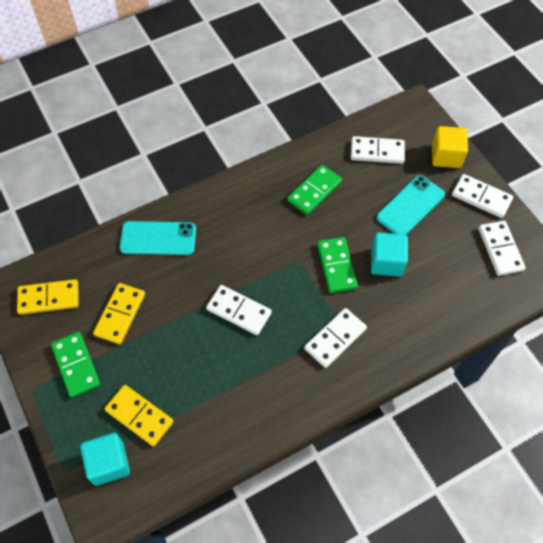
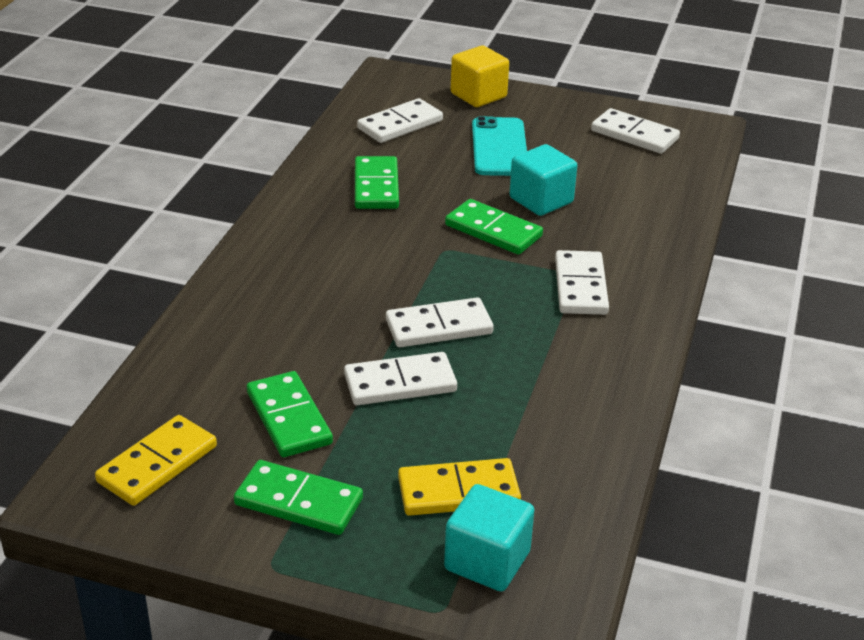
camera: 45 degrees left, 25 degrees down
(120, 314) = (288, 418): yellow domino -> green domino
(158, 238) = (237, 323): turquoise phone -> none
(481, 197) = (559, 108): white domino -> white domino (400, 383)

